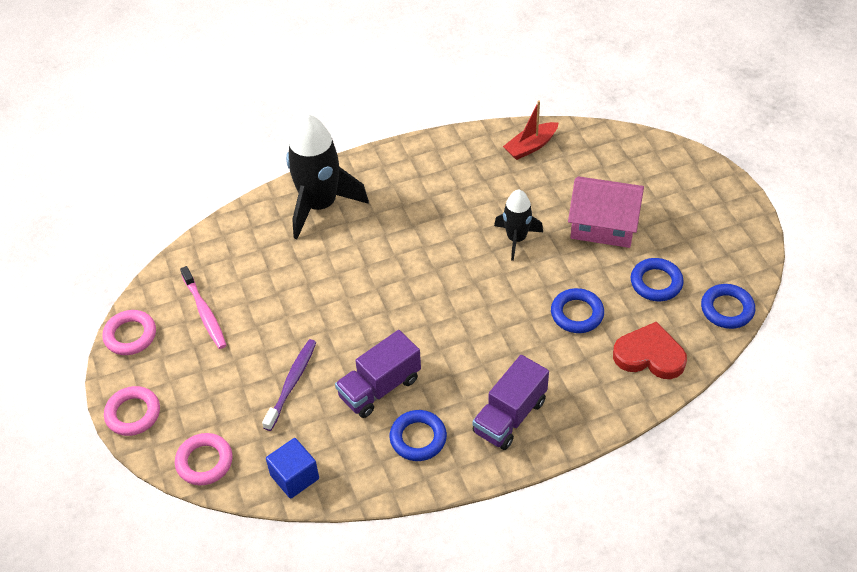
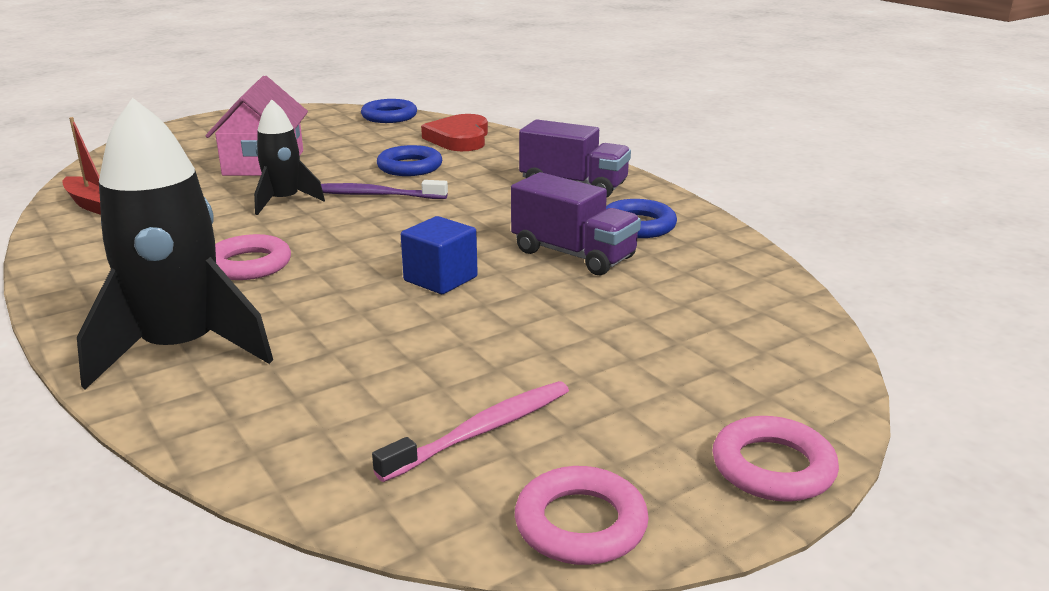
camera: 105 degrees left, 25 degrees down
(204, 462) = (802, 366): pink ring -> pink ring (249, 265)
(291, 384) = (603, 316): purple toothbrush -> purple toothbrush (374, 195)
(294, 477) = (760, 291): blue cube -> blue cube (440, 279)
(656, 283) = (356, 140): blue ring -> none

